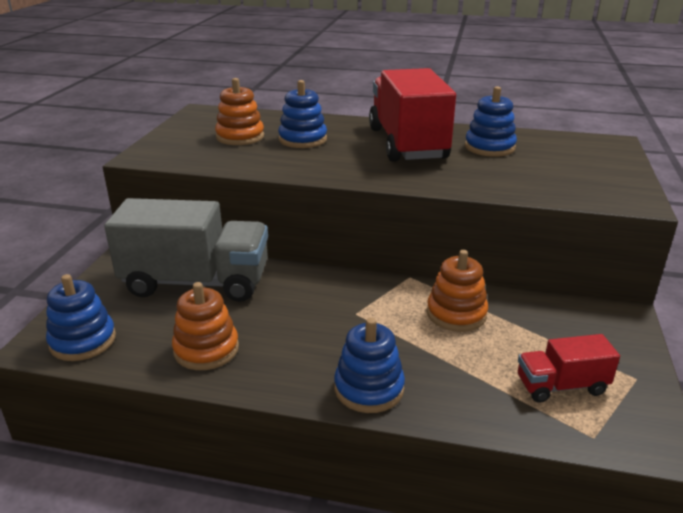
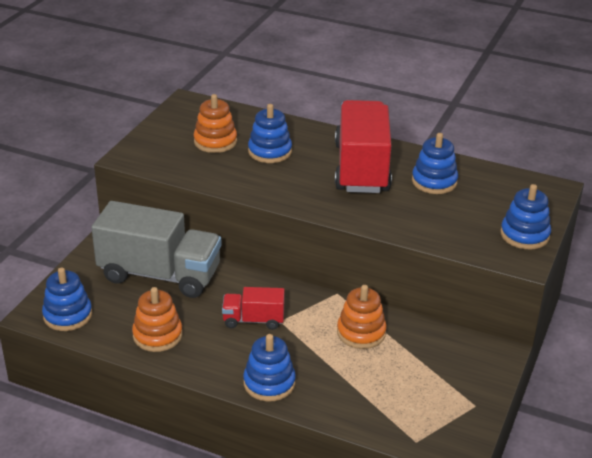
camera: 10 degrees right, 5 degrees up
(561, 386) = (413, 402): red truck -> red truck (253, 320)
(617, 180) = (524, 235): none -> blue stacking toy

